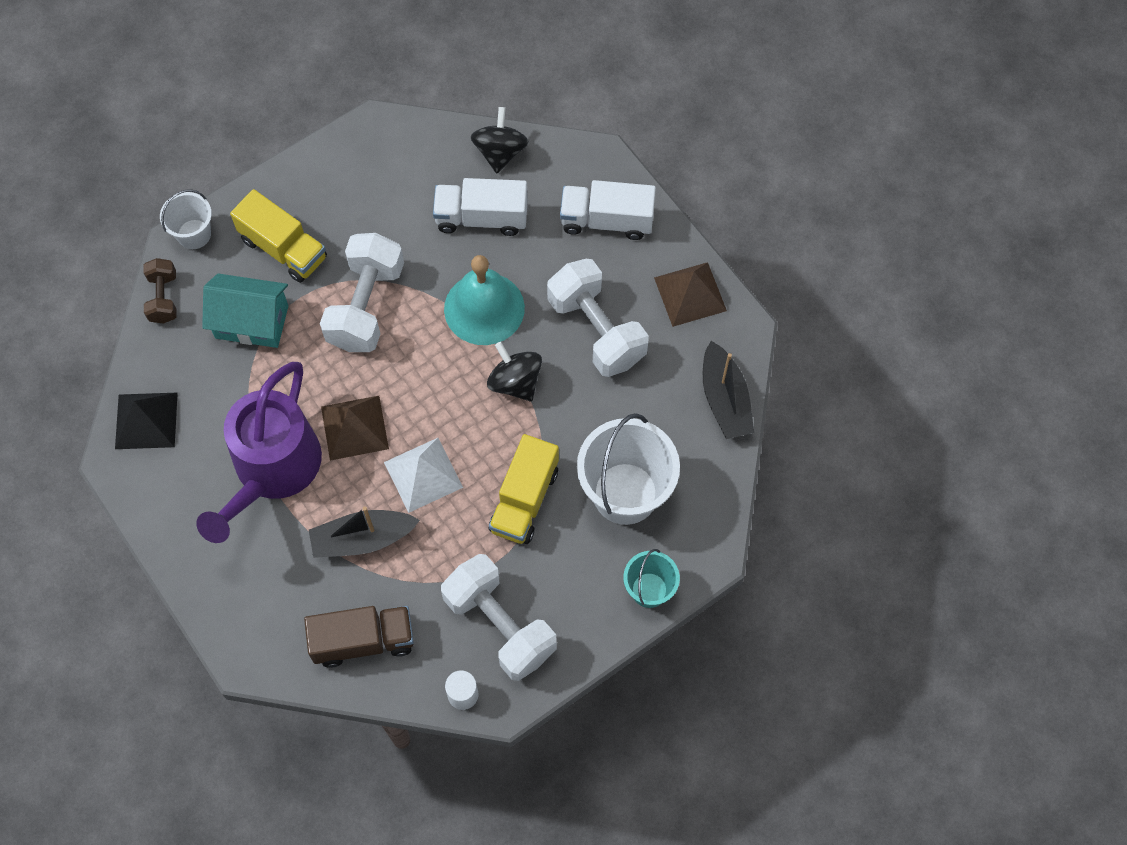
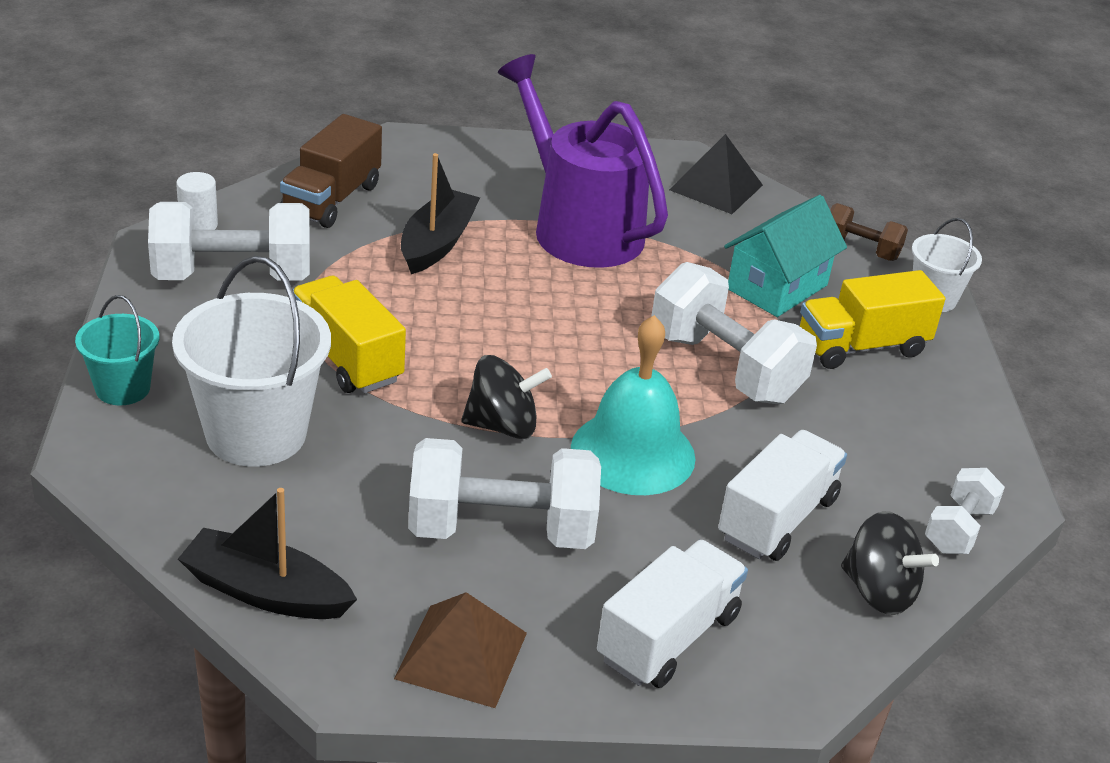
camera: 120 degrees right, 30 degrees down
(354, 427) = (572, 293): brown pyramid -> none
(422, 138) = (958, 529): none -> white dumbbell
(423, 474) = (463, 309): white pyramid -> none

